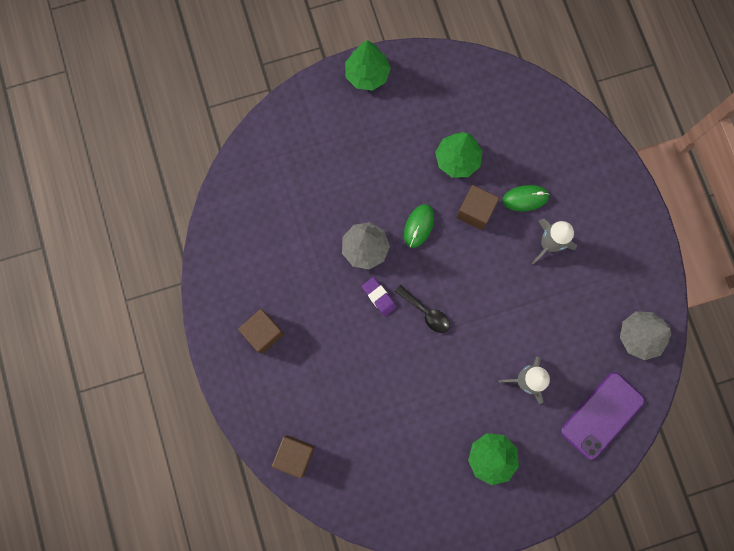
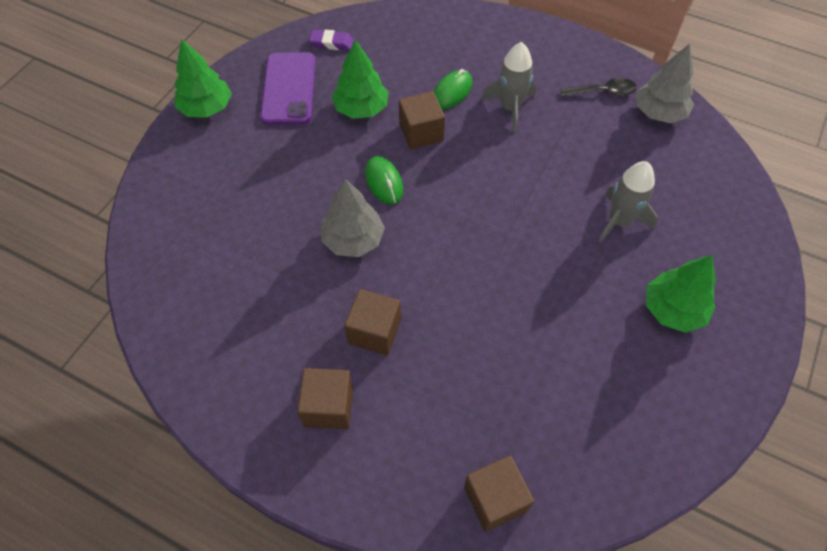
camera: 45 degrees left, 20 degrees down
(323, 314) = (374, 331): none -> brown cube
(379, 297) = (412, 269): purple eraser -> purple eraser (332, 43)
(425, 312) = (470, 243): black spoon -> black spoon (603, 92)
(602, 415) = (710, 191): purple phone -> purple phone (289, 89)

